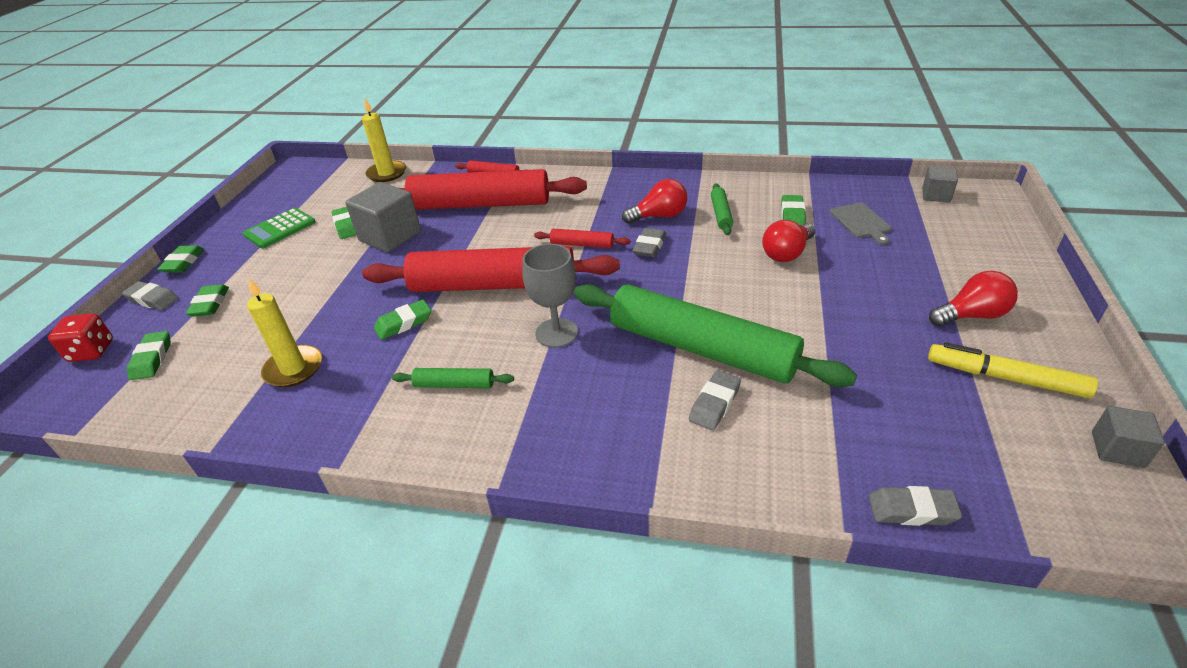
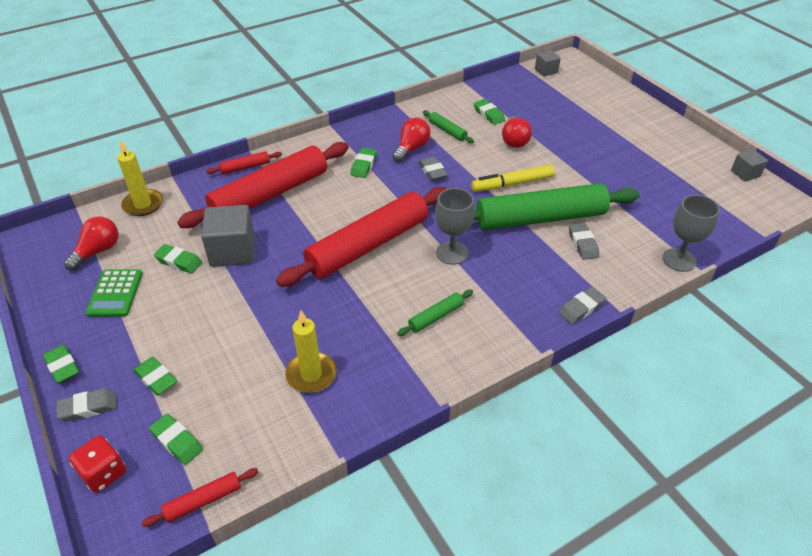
camera: 45 degrees left, 5 degrees up
(404, 323) = (344, 302): green eraser -> green eraser (364, 165)
(582, 244) = (388, 190): red rolling pin -> red rolling pin (203, 501)
(826, 501) = (679, 260): none -> grey goblet
(861, 222) = (529, 103): grey cutting board -> none
(912, 510) = (711, 243): grey eraser -> grey eraser (581, 308)
(971, 315) = (634, 136): red light bulb -> red light bulb (98, 251)
(1005, 378) = (679, 162): yellow marker -> yellow marker (512, 184)

